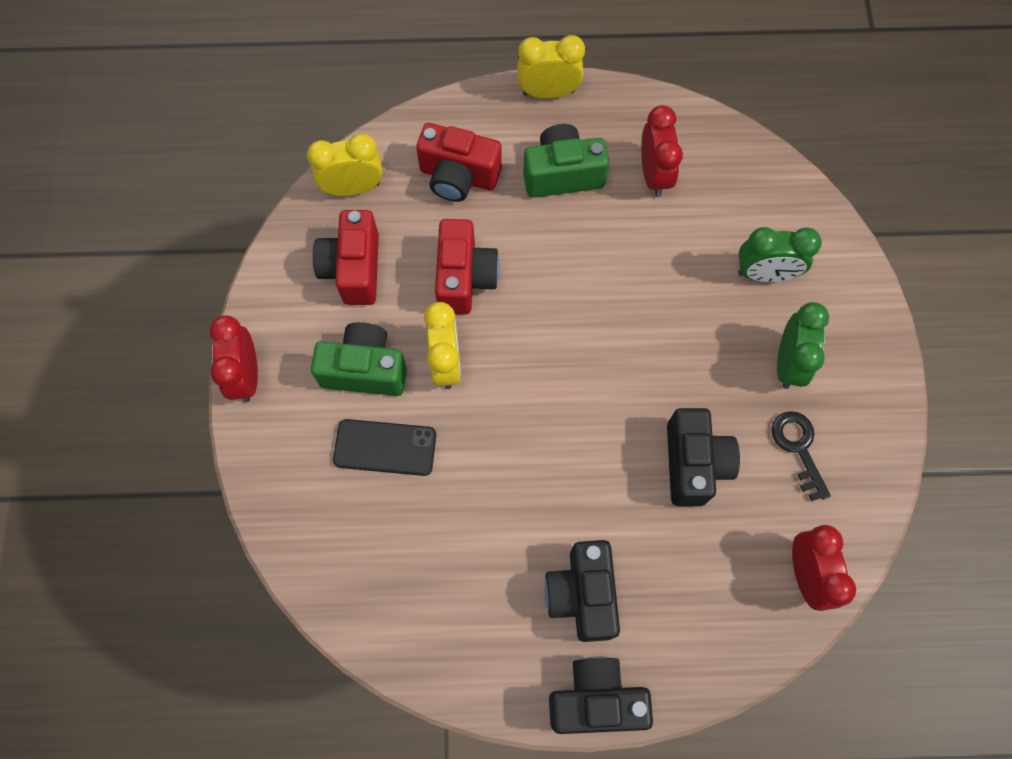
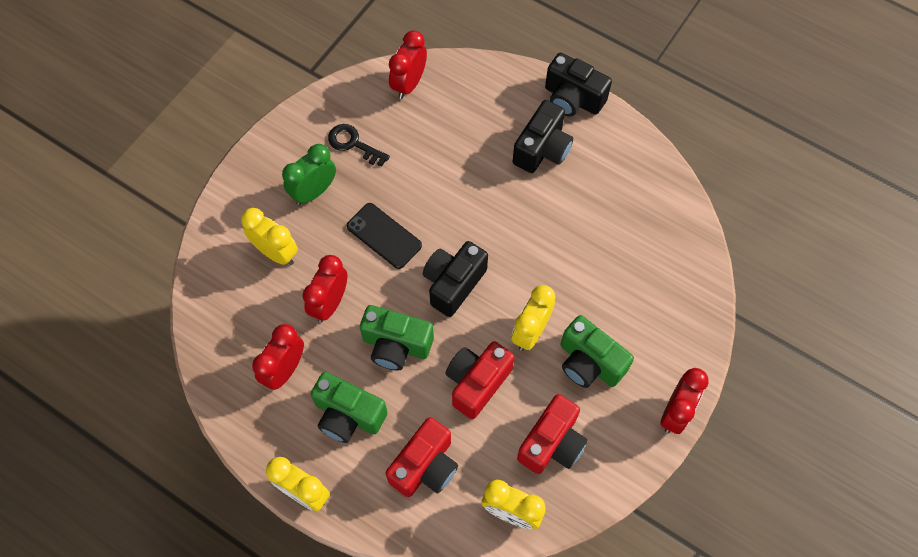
camera: 145 degrees left, 5 degrees down
(385, 447) = (607, 303): black phone -> black phone (384, 236)
(458, 176) = (425, 466): red camera -> red camera turned 75 degrees clockwise
(569, 262) = (396, 345): none -> green camera
(667, 260) = (330, 303): none -> red clock
(694, 463) = (421, 174): black camera -> black camera (453, 283)
(765, 274) = (276, 252): green clock -> yellow clock
(798, 448) = (353, 144): black key -> black key turned 105 degrees clockwise

